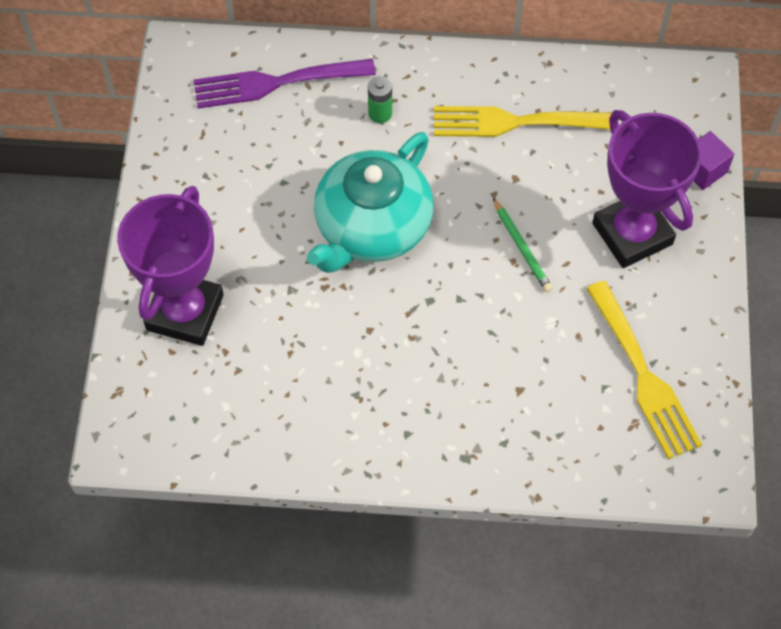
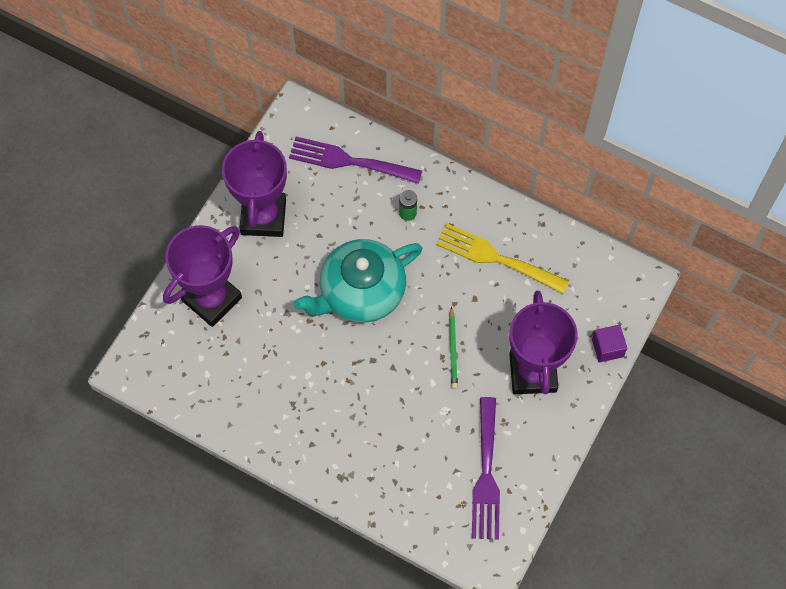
camera: 25 degrees right, 5 degrees up
(201, 188) = (263, 217): none -> purple trophy
(644, 376) = (486, 475): yellow fork -> purple fork

